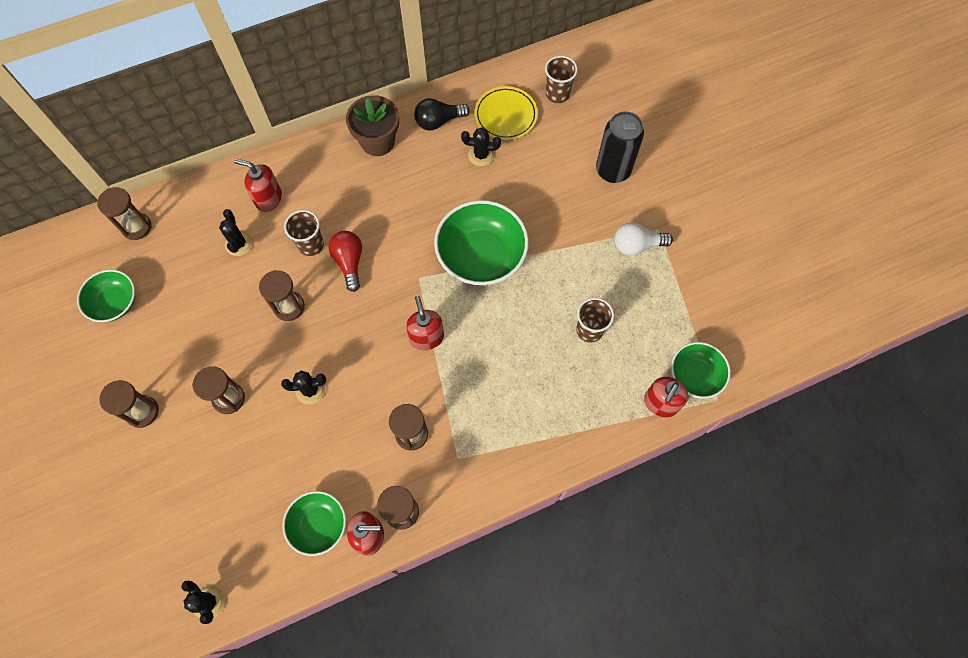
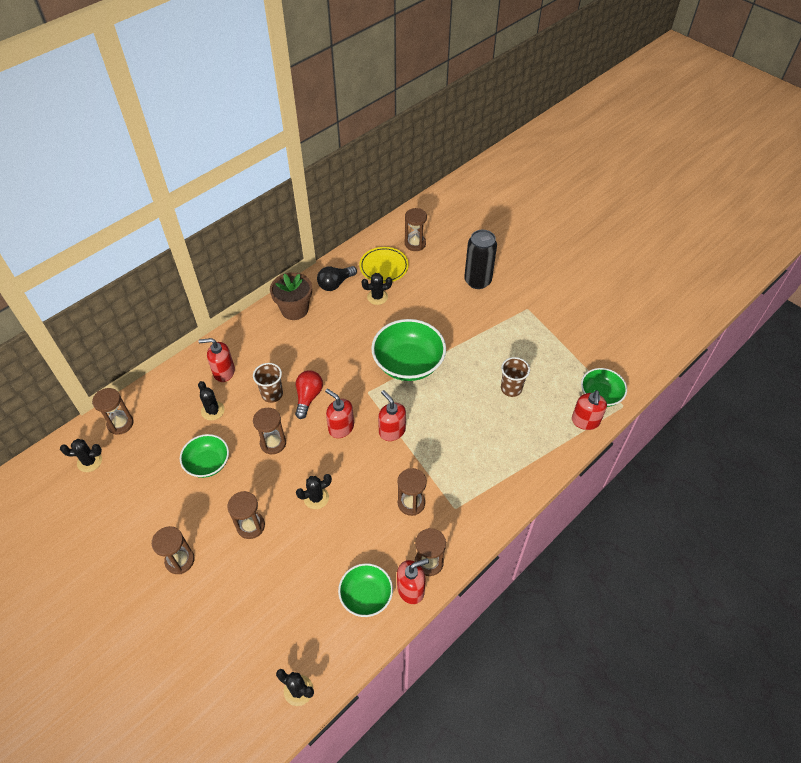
camera: 20 degrees left, 15 degrees down
(90, 262) = (89, 461): none -> black cactus
(115, 303) = (123, 485): green bowl -> green bowl (208, 463)
(349, 262) = (308, 397): red light bulb -> red light bulb turned 45 degrees clockwise
(371, 313) = (341, 427): none -> red soap dispenser
(557, 94) = (415, 244): brown cup -> brown hourglass
(637, 245) = (517, 323): white light bulb -> none

